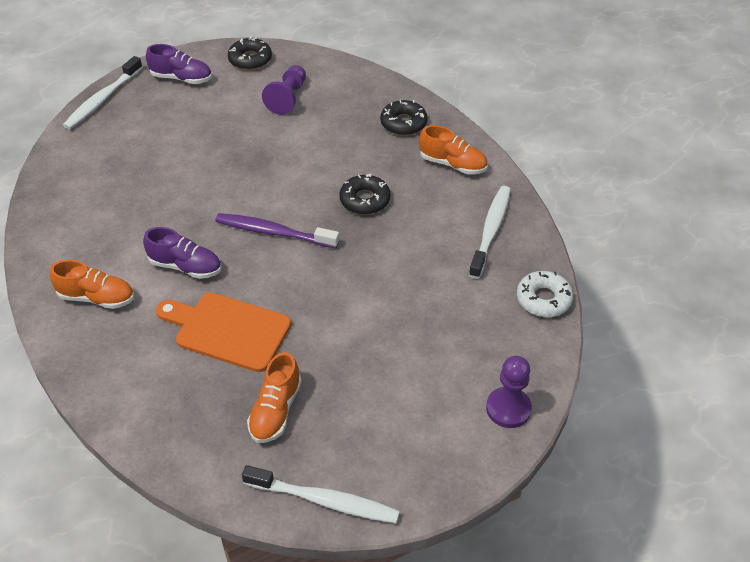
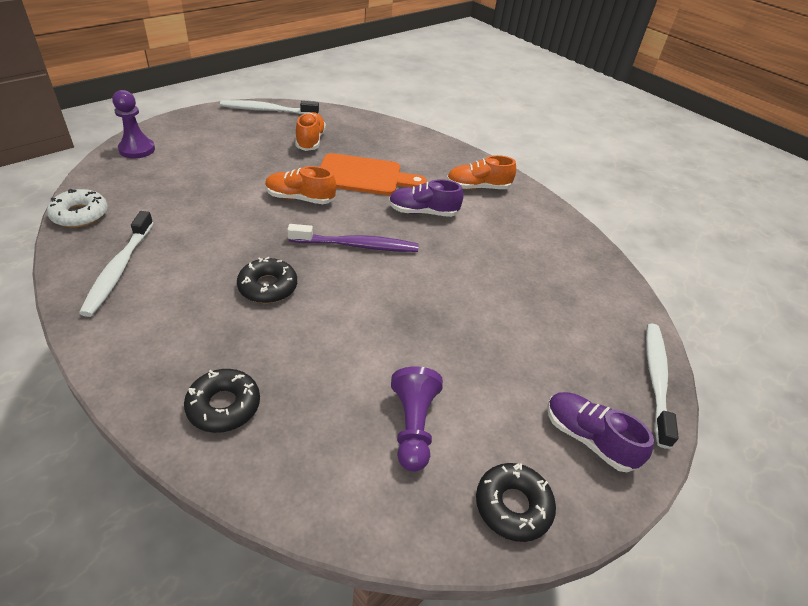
camera: 160 degrees right, 5 degrees down
(181, 78) = (588, 438): purple shoe -> purple shoe turned 45 degrees clockwise
(452, 164) = (153, 346): orange shoe -> orange shoe (300, 198)

